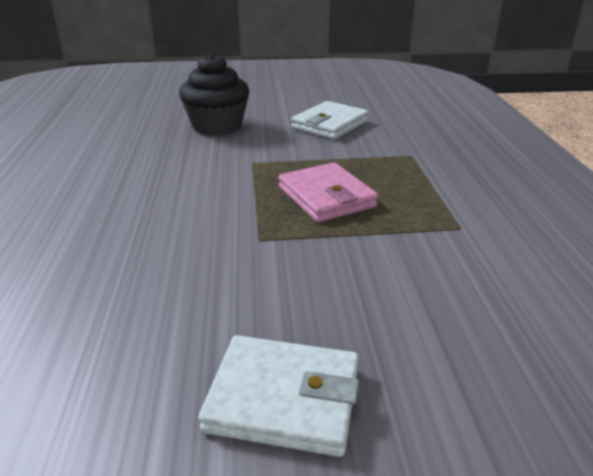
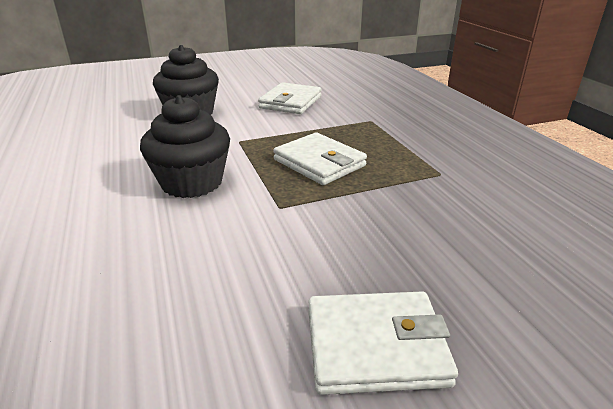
camera: 15 degrees left, 0 degrees up
(183, 201) = (192, 182): none -> black cupcake
(326, 197) = (319, 163): pink wallet -> white wallet

